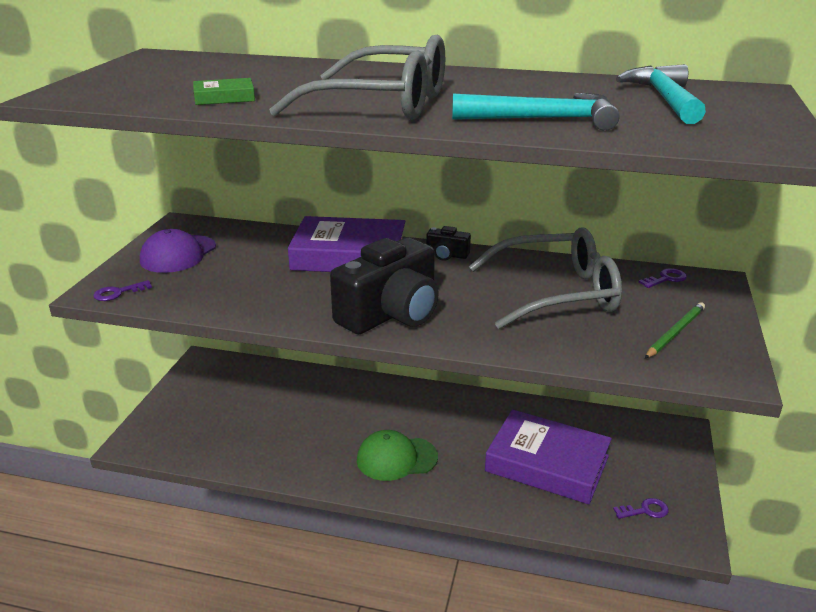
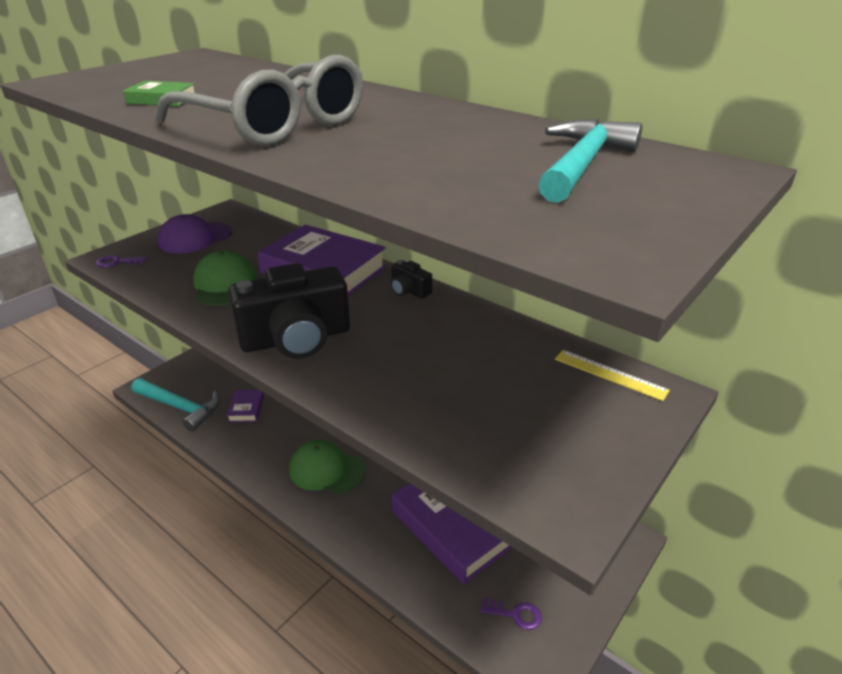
camera: 25 degrees right, 5 degrees up
(265, 287) = (225, 284): none -> green cap
(266, 431) = (246, 408): none -> purple book
(544, 120) = (394, 168): turquoise hammer -> turquoise hammer (180, 407)
(557, 293) = (473, 360): grey glasses -> none
(666, 279) = (610, 374): purple key -> yellow ruler
(675, 332) = (554, 444): green pencil -> none

